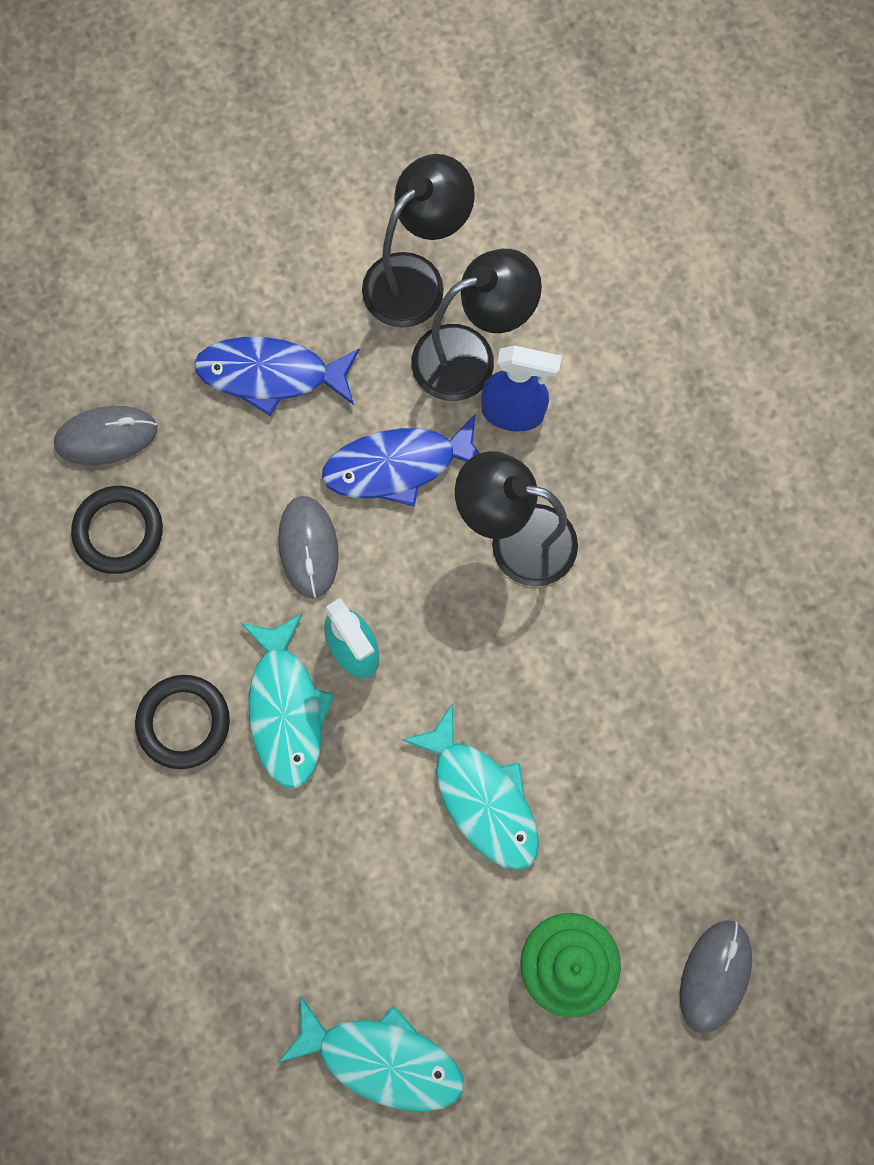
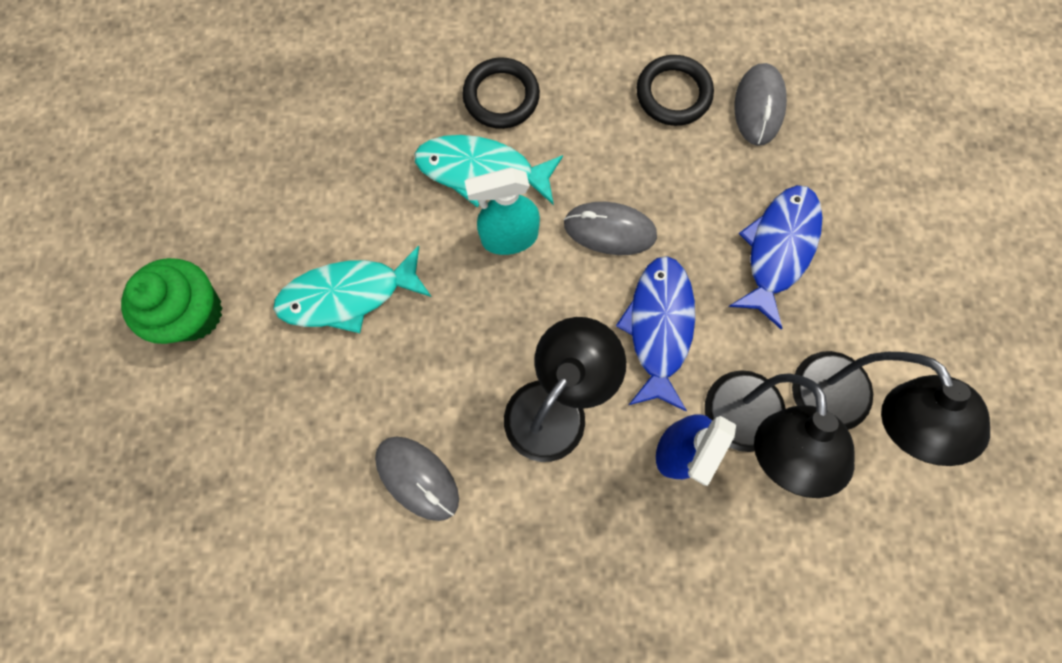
camera: 110 degrees right, 0 degrees up
(382, 1058) = (195, 156): turquoise fish -> none
(714, 975) = (122, 429): grey mouse -> grey mouse (417, 478)

